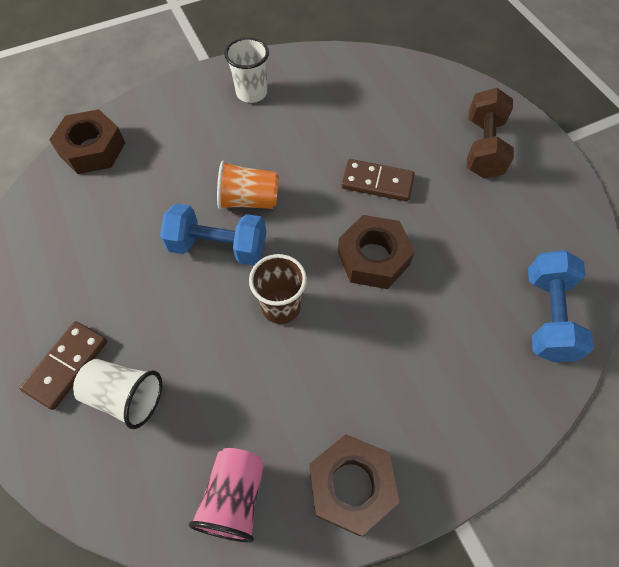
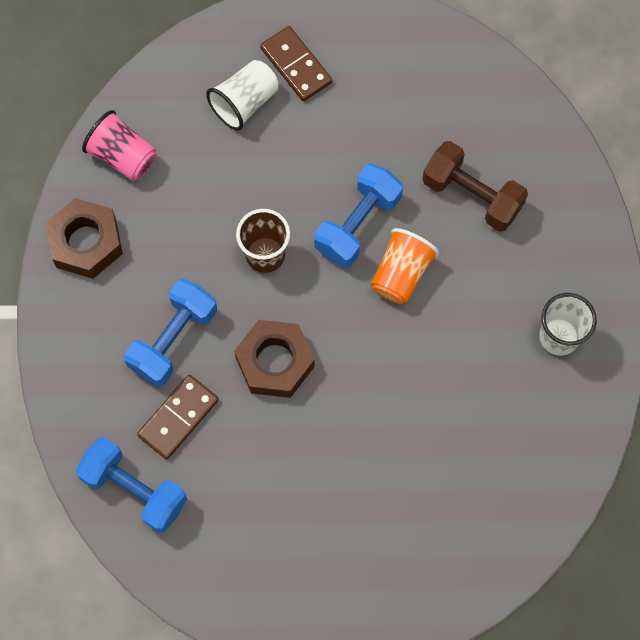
camera: 115 degrees right, 10 degrees up
(92, 149) = (543, 143): brown nut -> none
(377, 182) = (363, 413): brown domino -> brown domino (178, 417)
(401, 347) = (173, 339): none -> blue dumbbell
(483, 148) = (356, 557): brown dumbbell -> brown dumbbell (472, 195)

